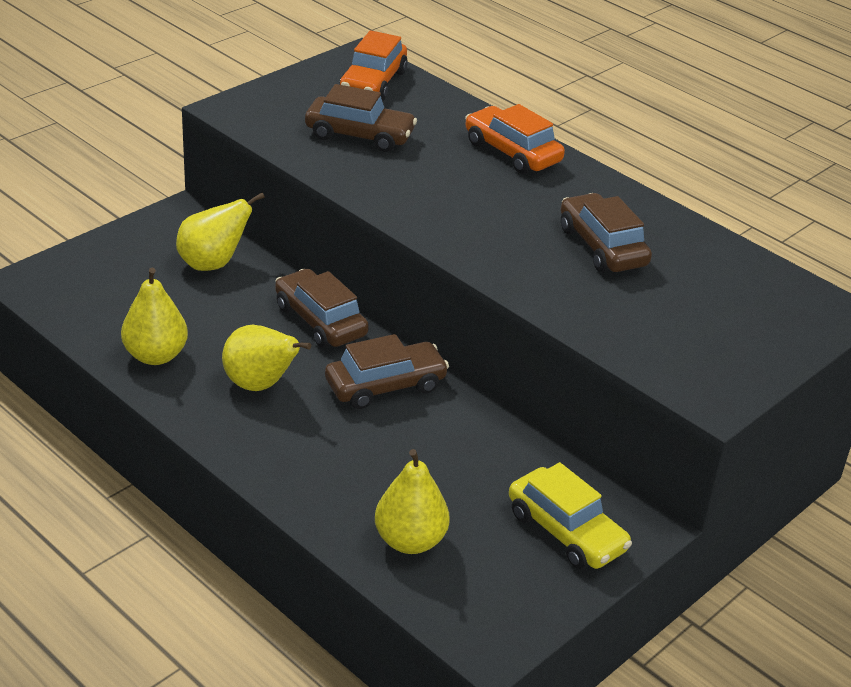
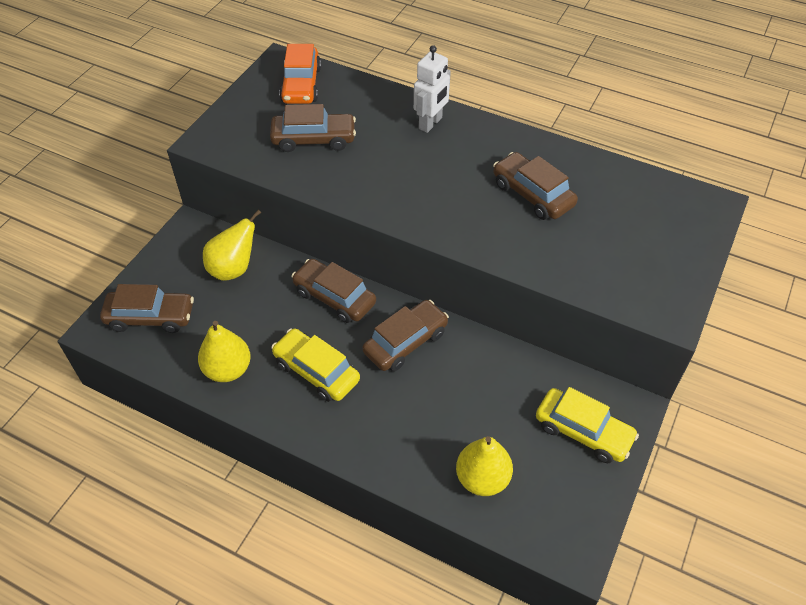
camera: 15 degrees left, 15 degrees up
(91, 284) = (150, 317): none -> brown car
(260, 385) = (316, 371): yellow pear -> yellow car
(512, 152) = (430, 123): orange car -> white robot

